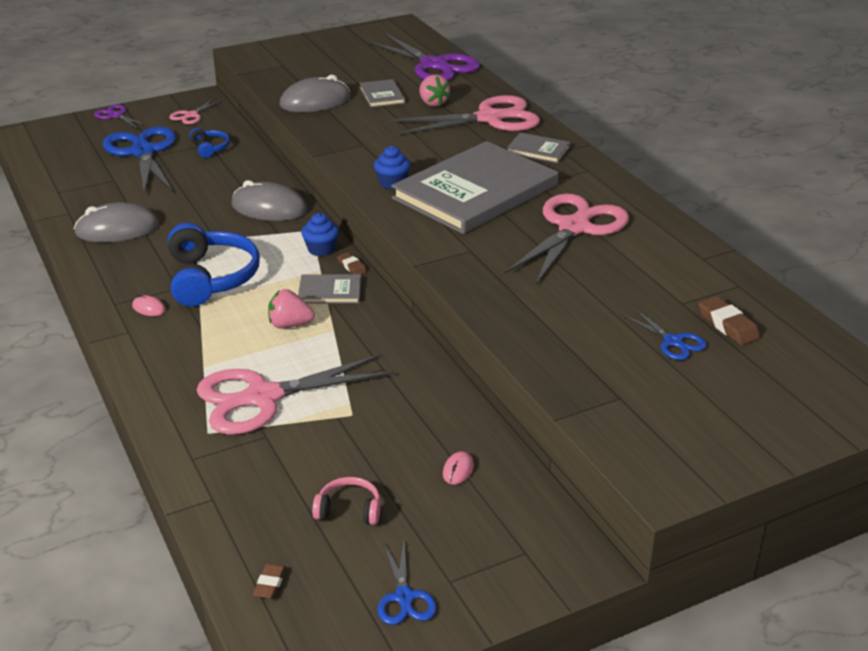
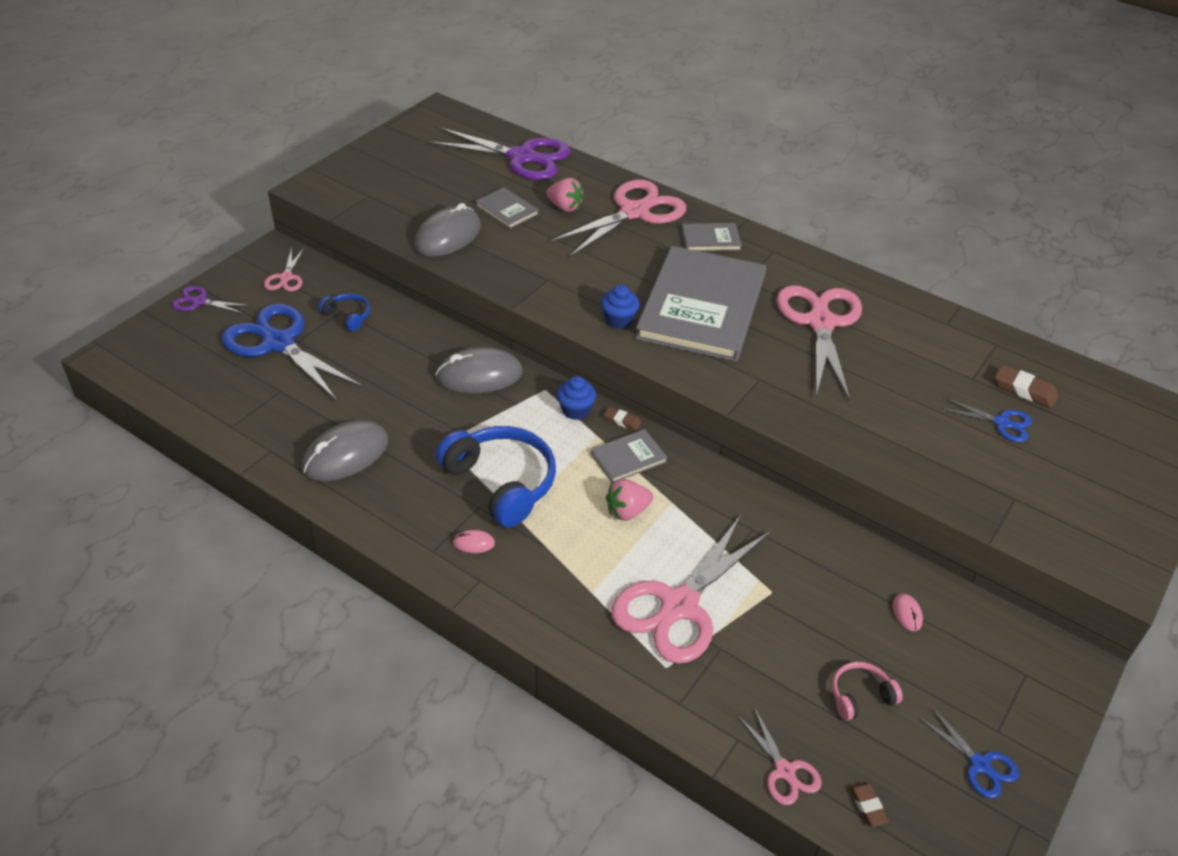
camera: 30 degrees left, 10 degrees up
(227, 533) = (784, 771): none -> pink scissors

